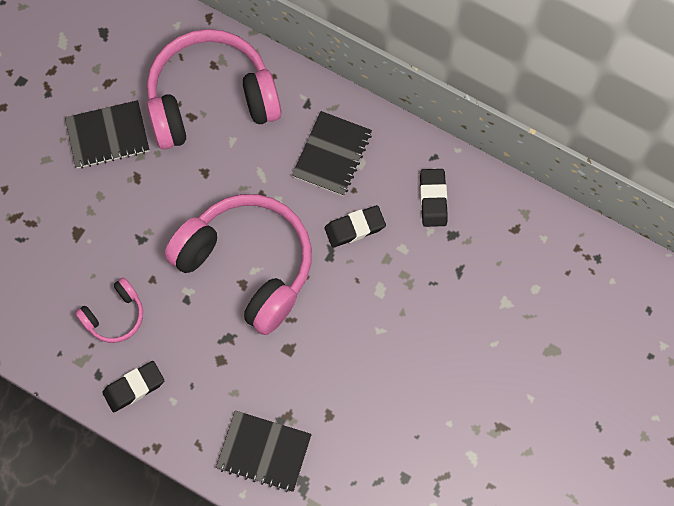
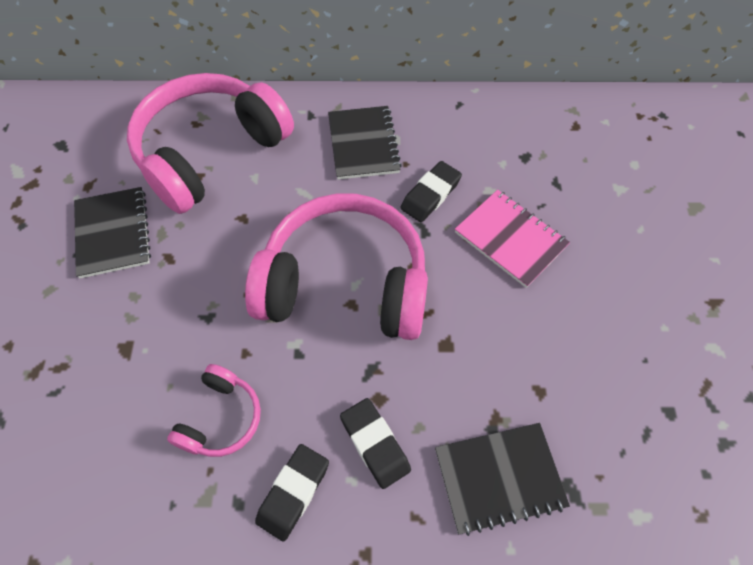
camera: 30 degrees left, 10 degrees down
(108, 136) = (113, 233): black notebook -> black notebook turned 60 degrees counterclockwise
(389, 297) = (510, 239): none -> pink notebook
(433, 199) = (485, 137): black eraser -> black eraser (375, 444)

